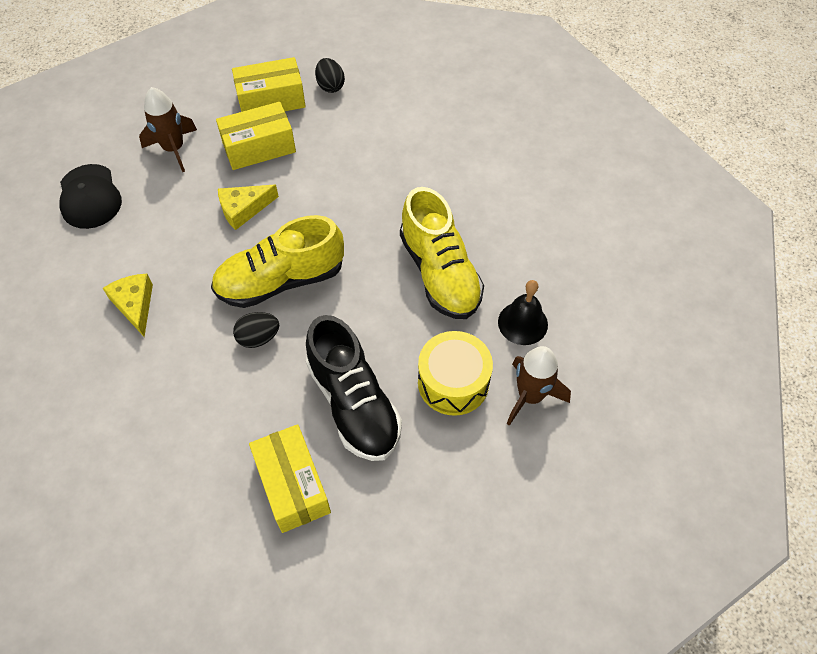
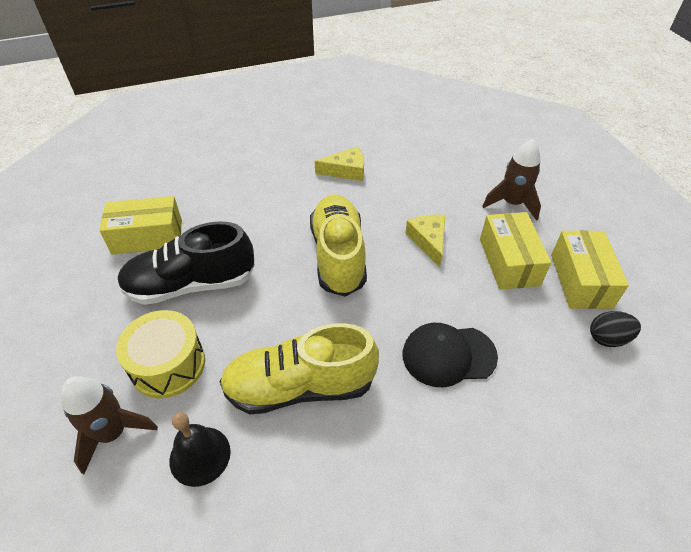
camera: 105 degrees right, 10 degrees down
(89, 197) = (461, 154): black cap -> black cap (448, 355)
(258, 338) = (285, 234): black egg -> none

